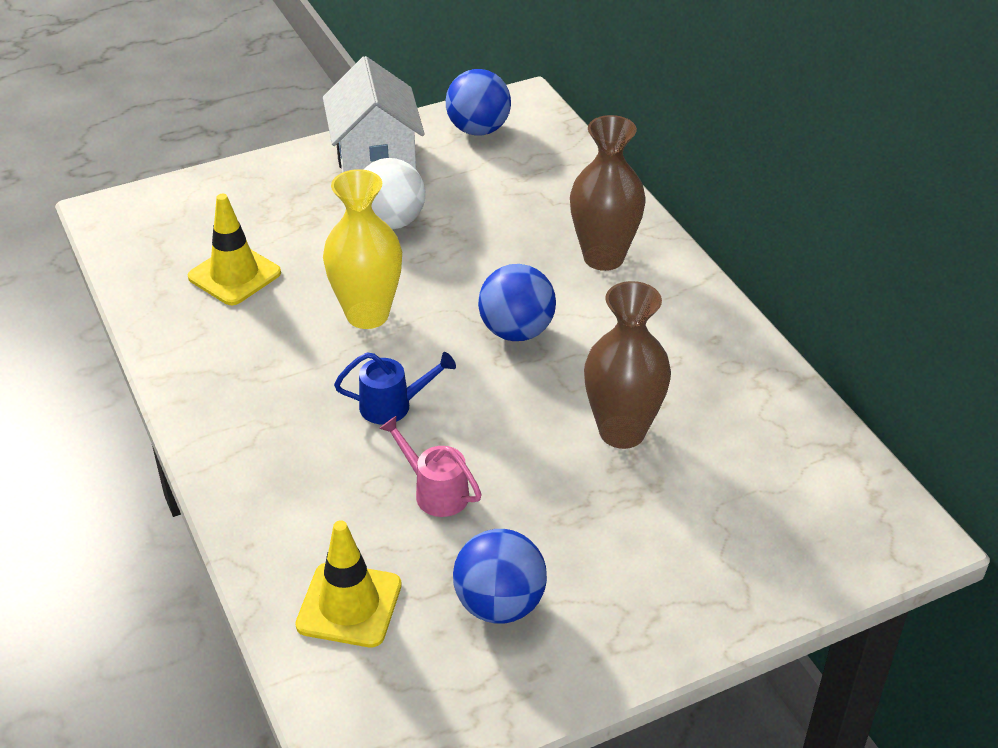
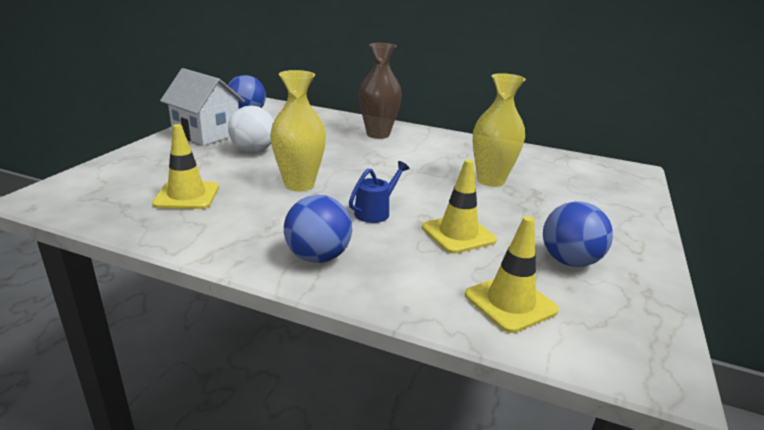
camera: 45 degrees left, 15 degrees down
(435, 491) = (458, 234): pink watering can -> yellow traffic cone
(516, 331) = (385, 166): blue ball -> blue ball (318, 257)
(622, 432) = (490, 180): brown vase -> yellow vase

